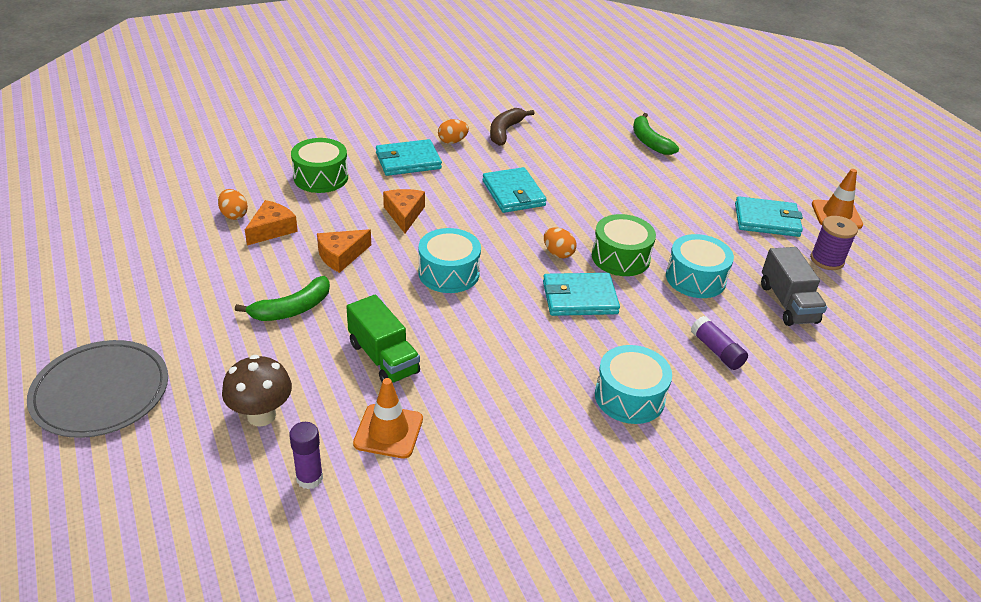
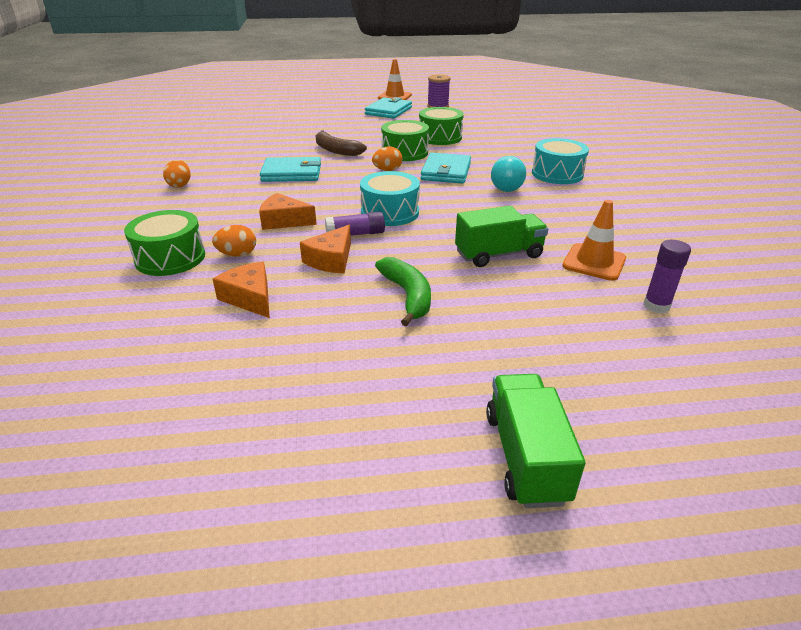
camera: 70 degrees left, 5 degrees down
(101, 392) = (525, 456): grey plate -> green truck
(234, 215) = (194, 324): orange egg -> orange egg (237, 254)
(261, 415) = (573, 327): brown mushroom -> none
(341, 256) = (331, 260): orange cheese -> orange cheese turned 45 degrees clockwise
(408, 161) = (191, 209): turquoise wallet -> none
(505, 131) = (190, 163): brown banana -> brown banana (336, 150)
(559, 352) = (507, 187): none -> turquoise light bulb
(649, 141) = (265, 122): green banana -> none
(695, 278) = (440, 137): turquoise drum -> green drum
(716, 351) = (515, 145): purple glue stick -> purple glue stick (355, 234)
(787, 303) = (475, 122): grey truck -> none

